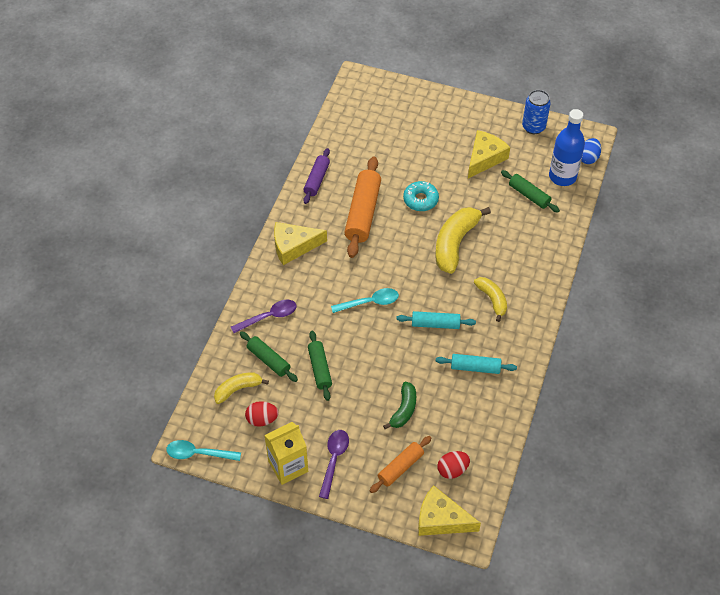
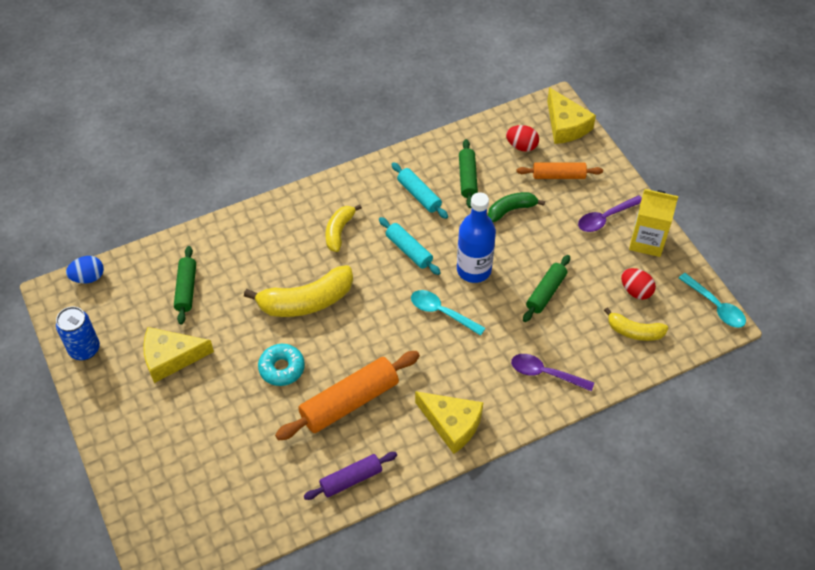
camera: 135 degrees left, 0 degrees up
(268, 360) = (583, 335): green rolling pin -> green rolling pin (467, 178)
(562, 176) = (134, 280): blue bottle -> blue bottle (474, 270)

